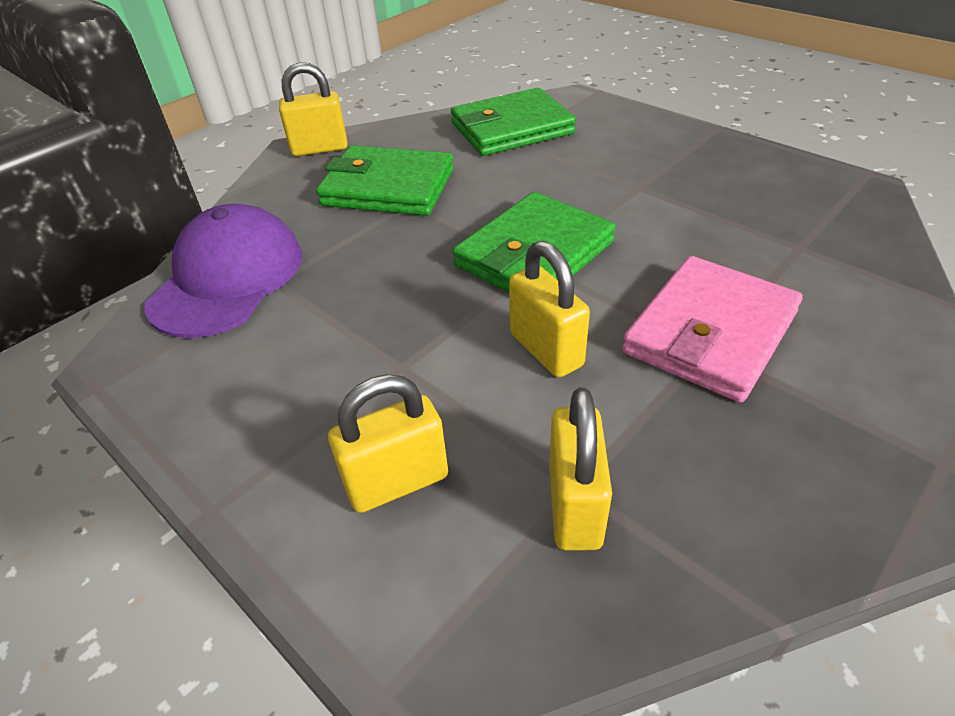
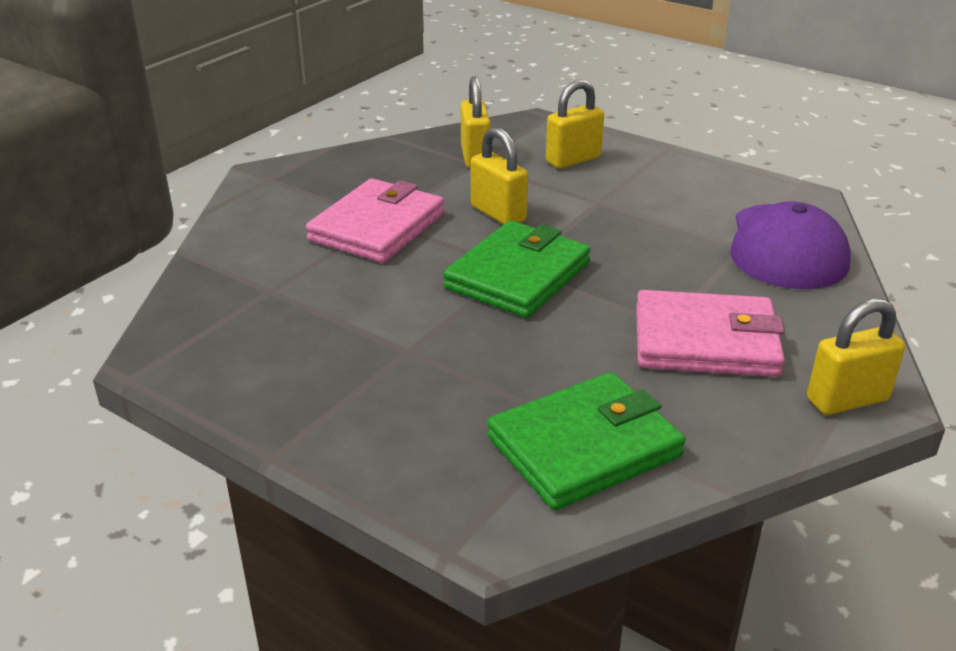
camera: 170 degrees right, 10 degrees down
(388, 187) = (705, 341): green wallet -> pink wallet

